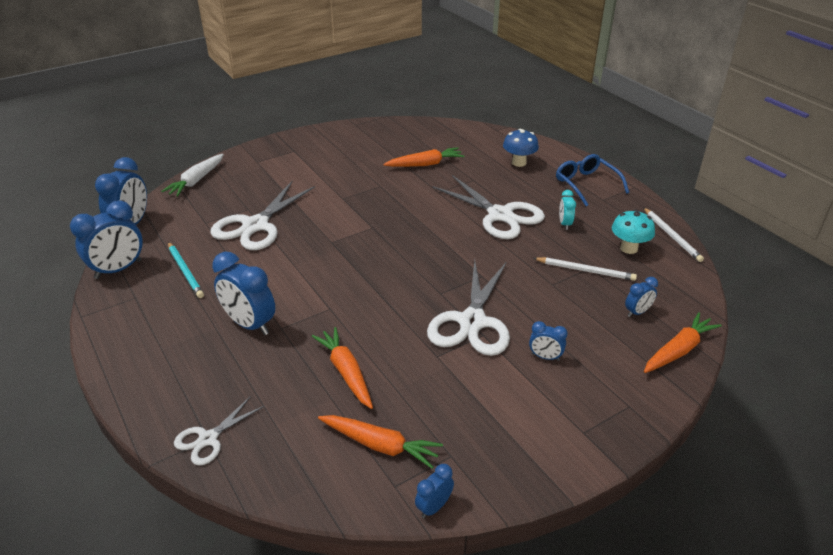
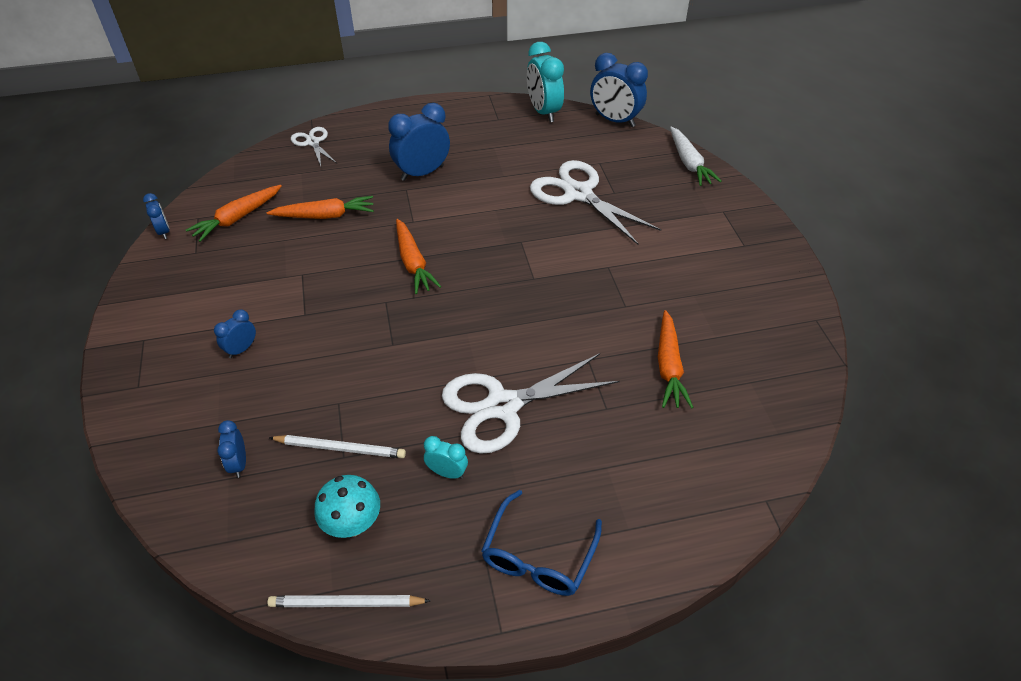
camera: 110 degrees right, 10 degrees up
(118, 269) = (544, 112): blue clock -> turquoise clock
(185, 271) = (520, 145): turquoise pencil -> none
(196, 181) = (689, 163): white carrot -> white carrot turned 150 degrees counterclockwise
(472, 322) = (327, 312): white scissors -> none
(519, 163) = (639, 487): blue mushroom -> none
(585, 270) = (340, 448): white pencil -> white pencil turned 120 degrees counterclockwise
(586, 184) = (538, 556): blue glasses -> blue glasses turned 120 degrees clockwise
(679, 350) = (160, 471): orange carrot -> orange carrot (413, 263)

